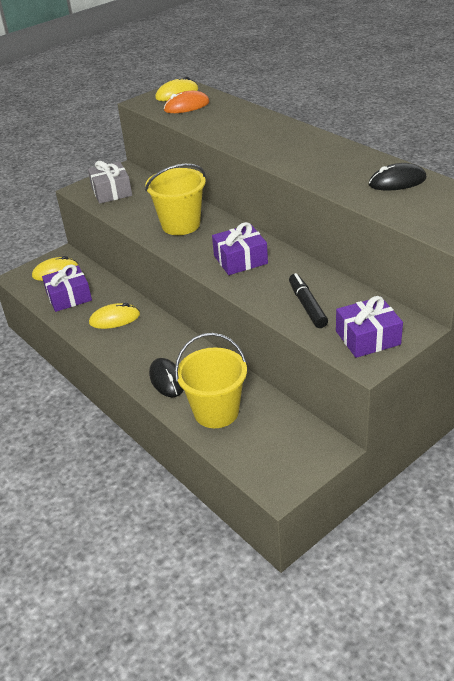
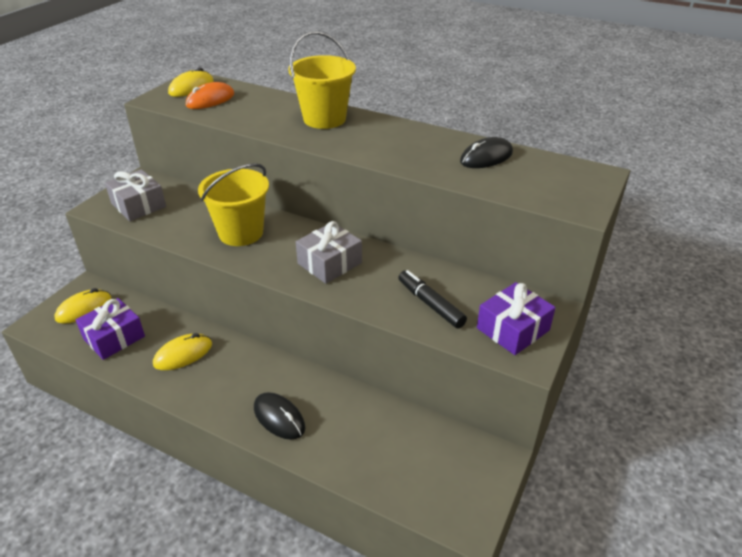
camera: 25 degrees left, 0 degrees up
(216, 412) = (354, 444): yellow bucket -> yellow bucket (324, 119)
(240, 259) = (329, 263): purple gift -> grey gift

